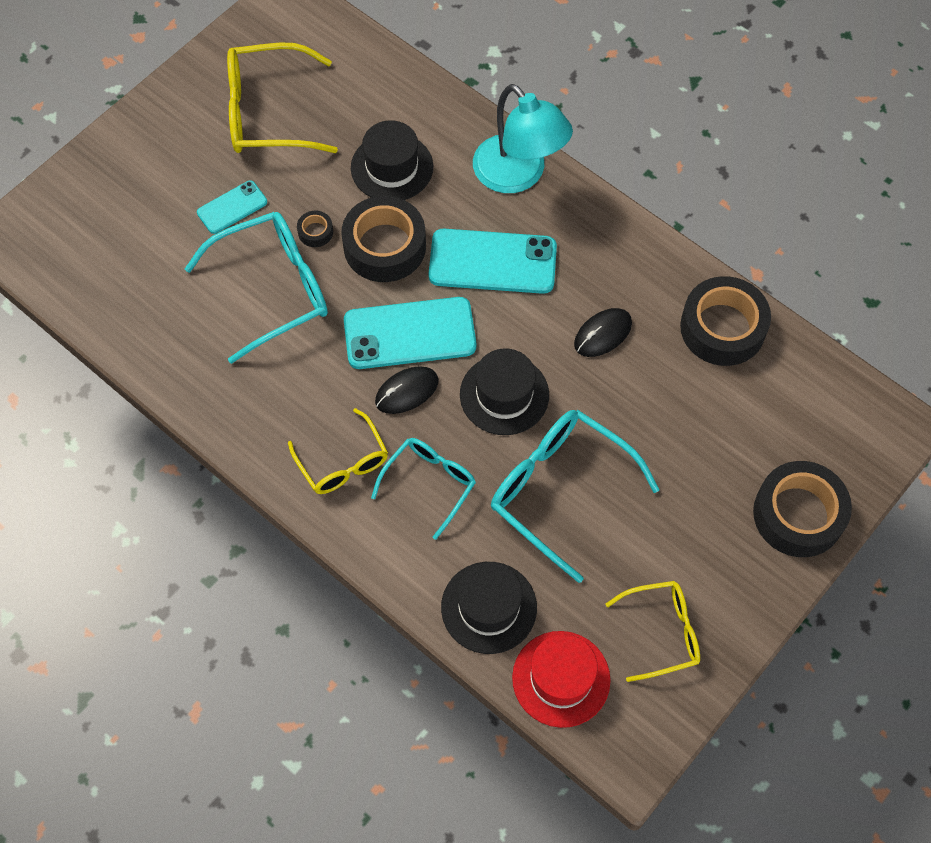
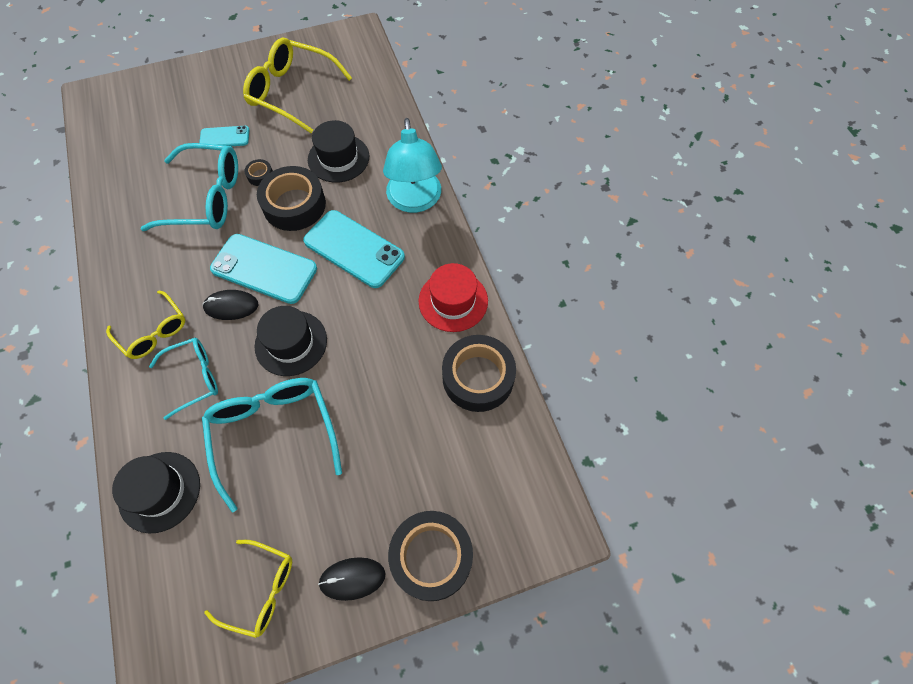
camera: 30 degrees right, 0 degrees up
(343, 462) = (154, 332): yellow glasses -> yellow glasses turned 45 degrees counterclockwise
(561, 679) = (163, 579): red hat -> red hat (453, 301)
(603, 334) = (389, 336): black mouse -> black mouse (352, 578)

